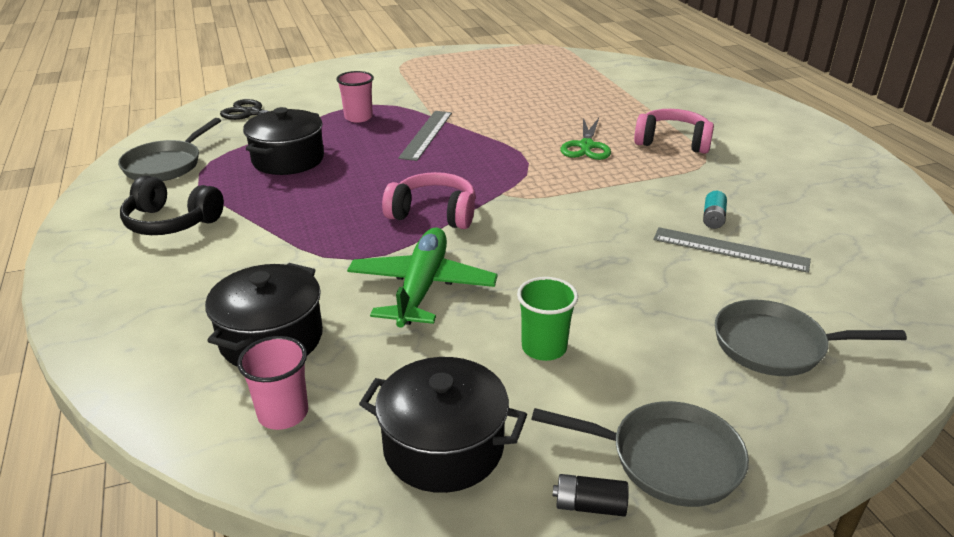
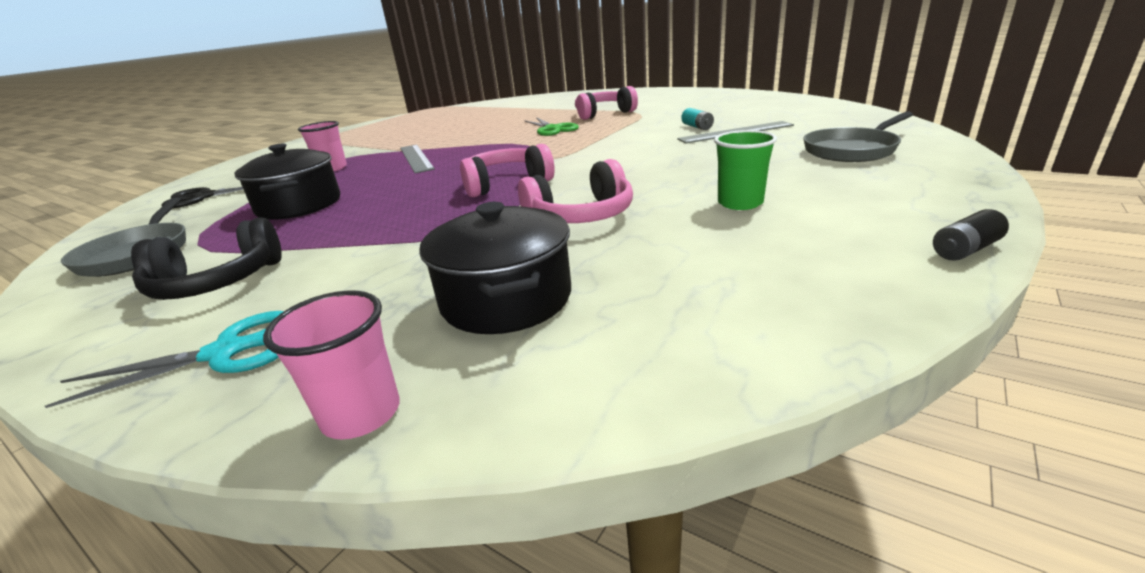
camera: 35 degrees left, 5 degrees down
(122, 288) = (226, 352): none -> turquoise scissors
(283, 413) = (631, 336): pink cup -> pink cup (361, 414)
(422, 287) = (581, 216): green plane -> pink headphones
(443, 447) = (808, 278): black pot -> none
(666, 459) = (935, 209): grey pan -> none

